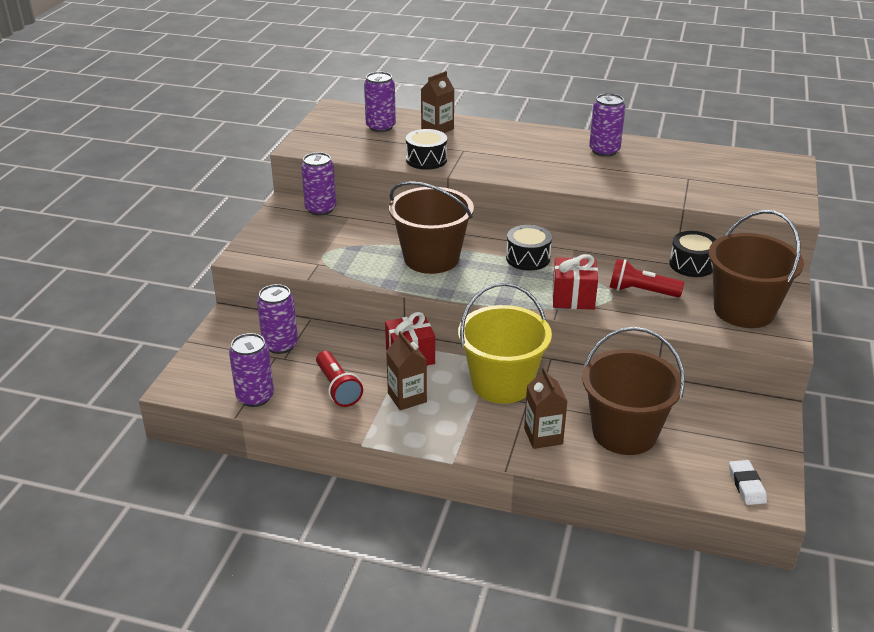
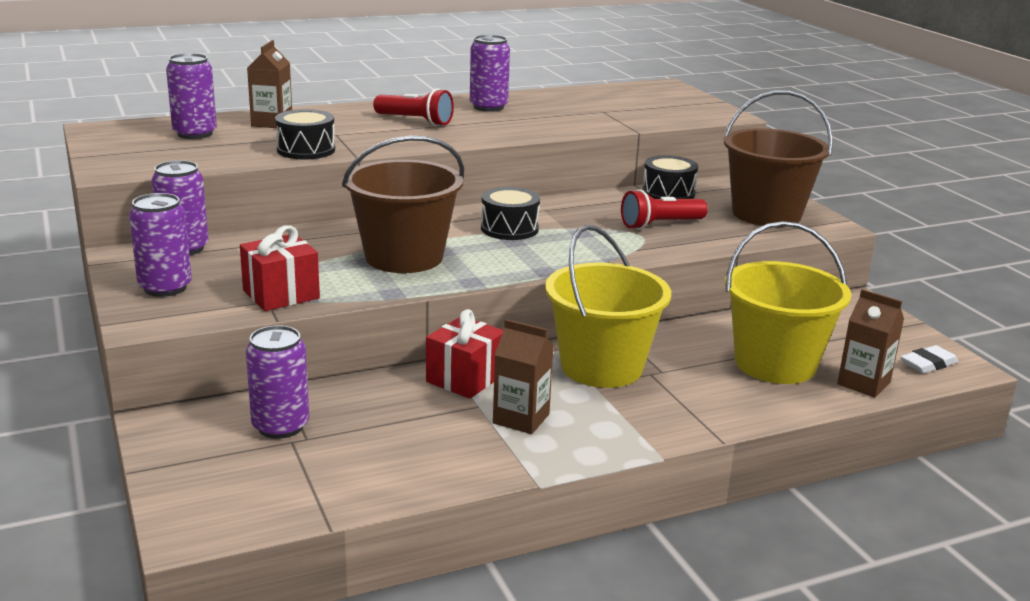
camera: 40 degrees left, 10 degrees down
(255, 397) = (327, 495): purple can -> purple can (165, 288)
(338, 388) = (424, 442): red flashlight -> red flashlight (415, 121)
(543, 436) = (711, 397): brown carton -> brown carton (863, 383)
(573, 298) = (608, 248): red gift -> red gift (281, 294)
(624, 433) = (775, 364): brown bucket -> yellow bucket
(746, 485) = (928, 364): white eraser -> white eraser turned 75 degrees counterclockwise

